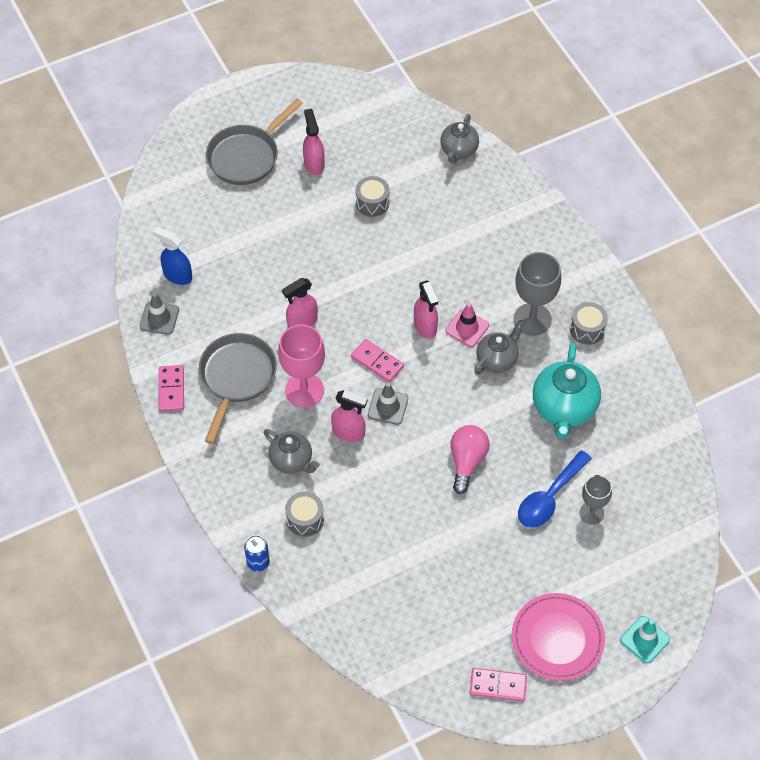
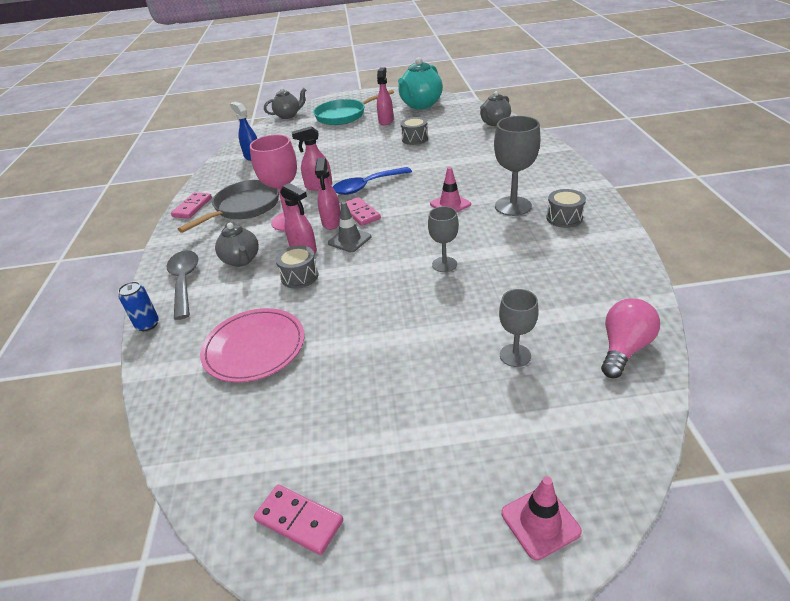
camera: 25 degrees right, 20 degrees down
(159, 318) = (221, 173): grey traffic cone -> none
(246, 156) = (344, 115): grey pan -> turquoise pan
(253, 504) = (184, 282): none -> grey spoon
(305, 519) = (217, 301): grey drum -> grey drum (299, 276)
(425, 326) = (414, 199): pink spray bottle -> pink spray bottle (331, 222)
(467, 461) = (398, 287): pink light bulb -> pink light bulb (624, 348)
(497, 360) = (467, 225): grey teapot -> grey teapot (288, 115)
(497, 421) = (444, 264): none -> grey goblet
(549, 497) = (471, 331): blue spoon -> blue spoon (367, 186)
(557, 638) = (411, 483): pink plate -> pink plate (254, 348)
(563, 408) = (518, 266): turquoise teapot -> turquoise teapot (420, 105)
(645, 639) = (540, 522): turquoise traffic cone -> pink traffic cone

